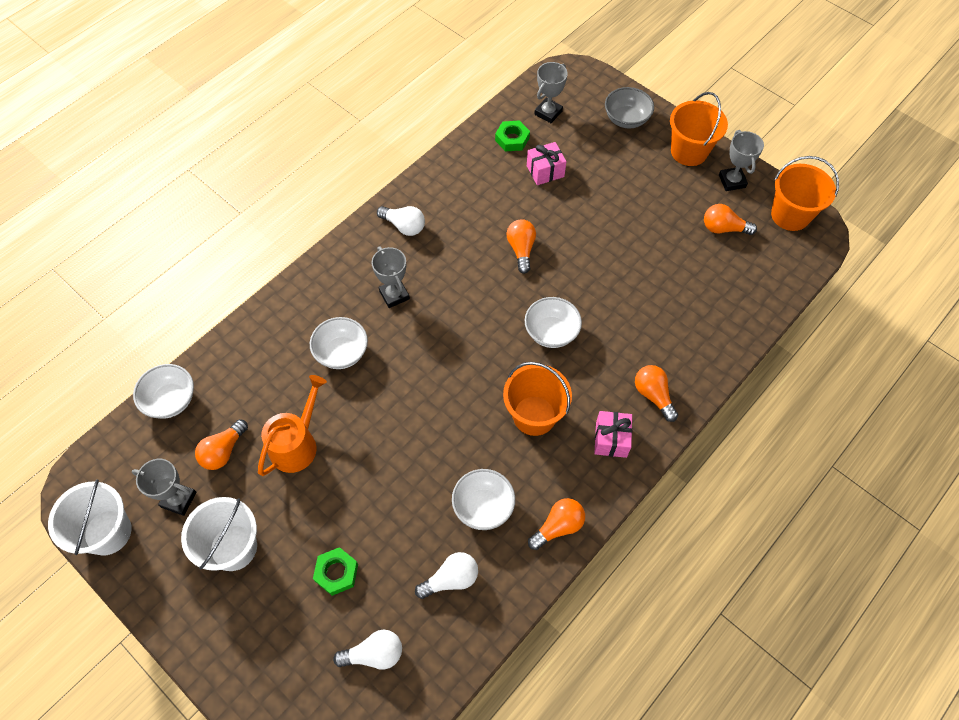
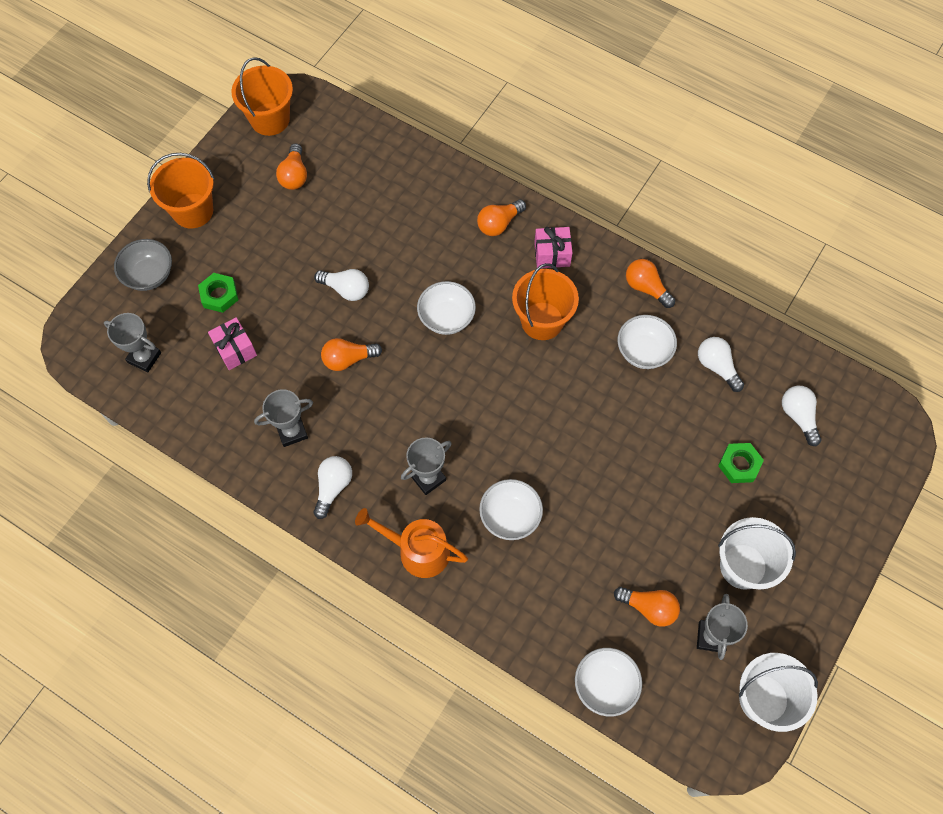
camera: 100 degrees left, 5 degrees up
(297, 444) = (623, 535): orange watering can -> orange watering can (418, 551)
(512, 139) = (189, 391): green nut -> green nut (219, 295)
(593, 256) = (346, 289): none -> white light bulb
(732, 181) = (231, 170): grey trophy -> grey trophy (292, 431)

